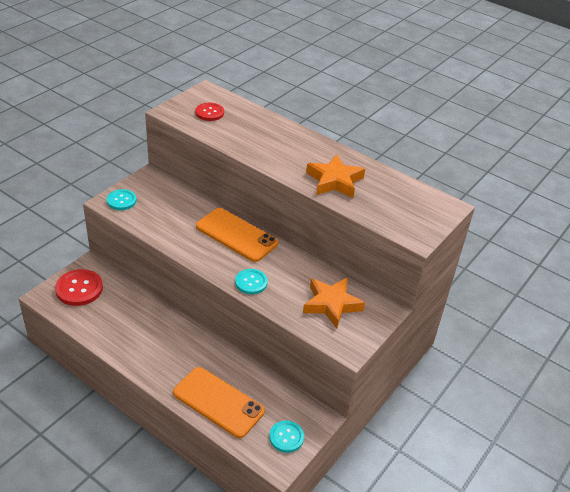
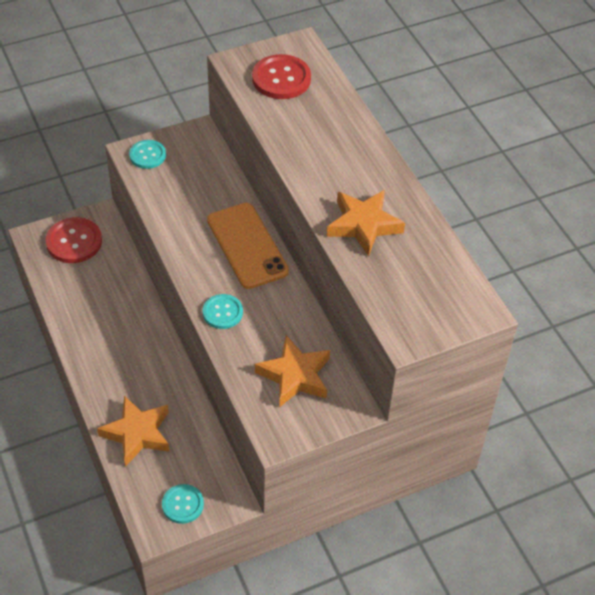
camera: 30 degrees right, 10 degrees up
(209, 113) = (281, 79): red button -> red button, size x1.56
(218, 402) = (137, 433): orange phone -> orange star

